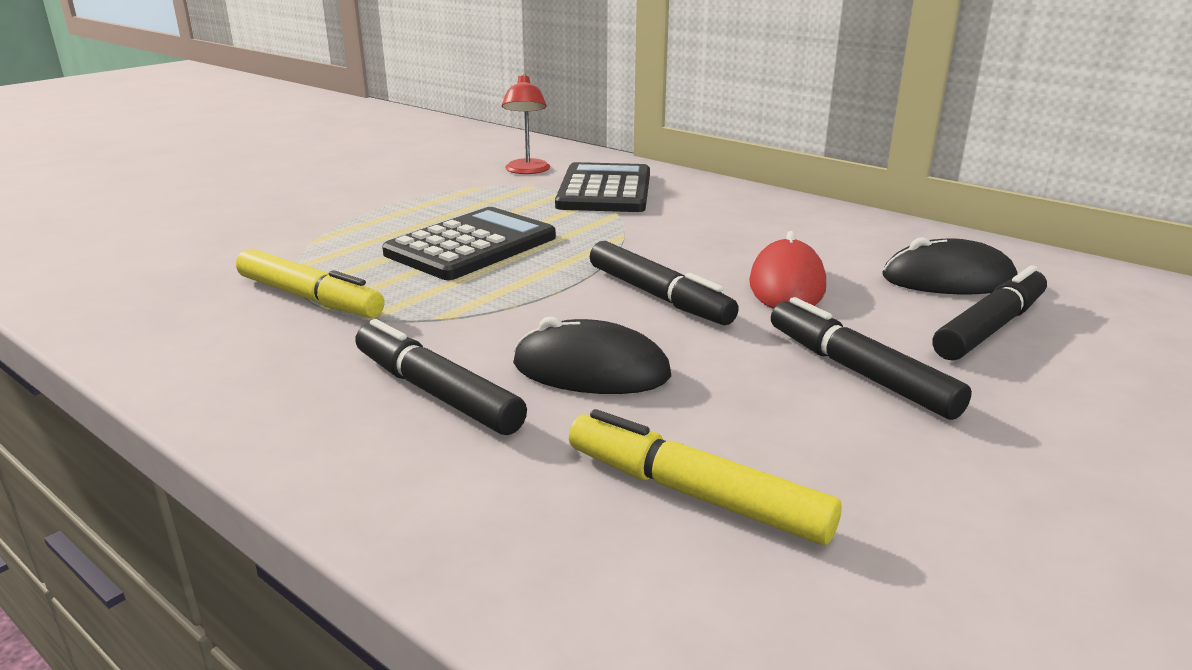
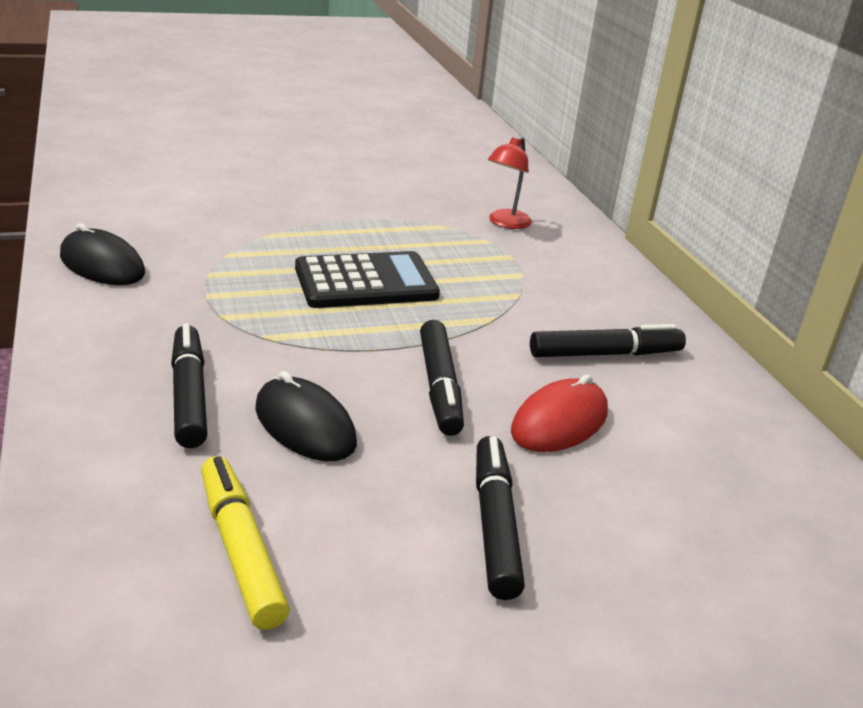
camera: 30 degrees right, 5 degrees up
(310, 298) = (206, 285): yellow marker -> none
(605, 190) = (543, 267): black calculator -> none
(948, 279) = (718, 483): black mouse -> black mouse (102, 265)
(990, 328) = (677, 544): black marker -> black marker (605, 354)

